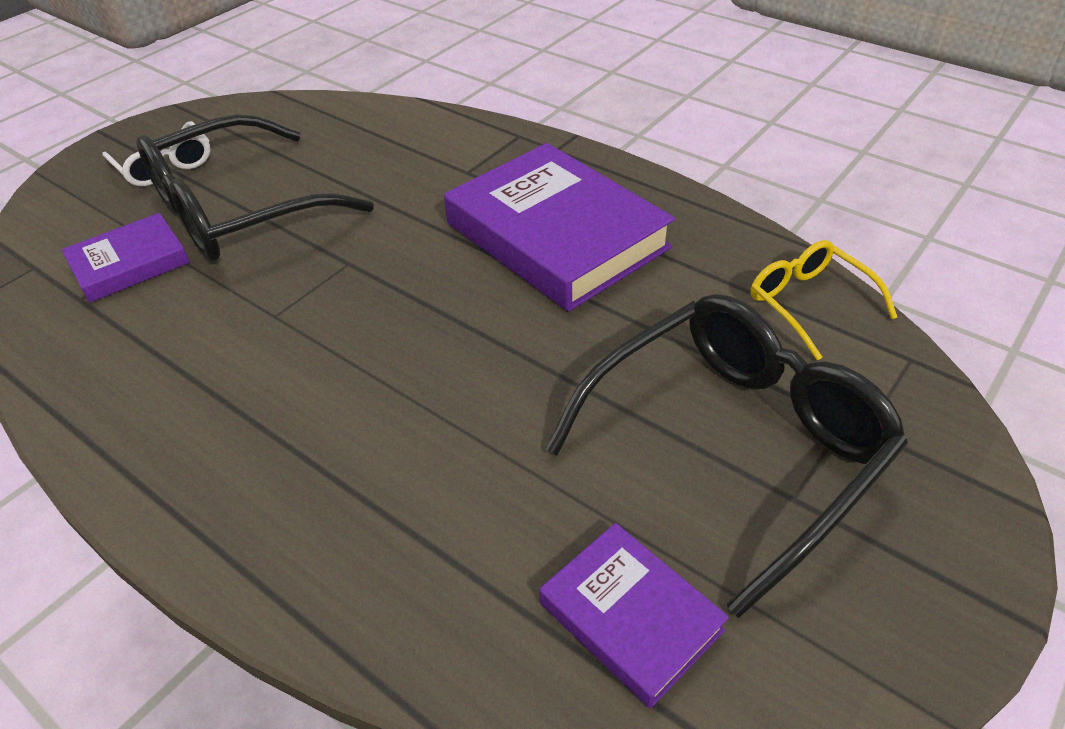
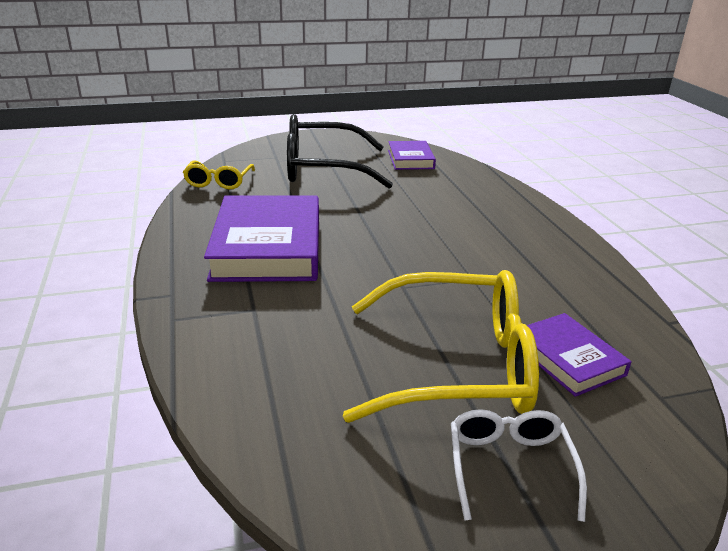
camera: 145 degrees left, 15 degrees down
(129, 264) = (568, 359): purple book -> purple book turned 60 degrees clockwise
(237, 211) = (457, 365): black glasses -> yellow glasses

